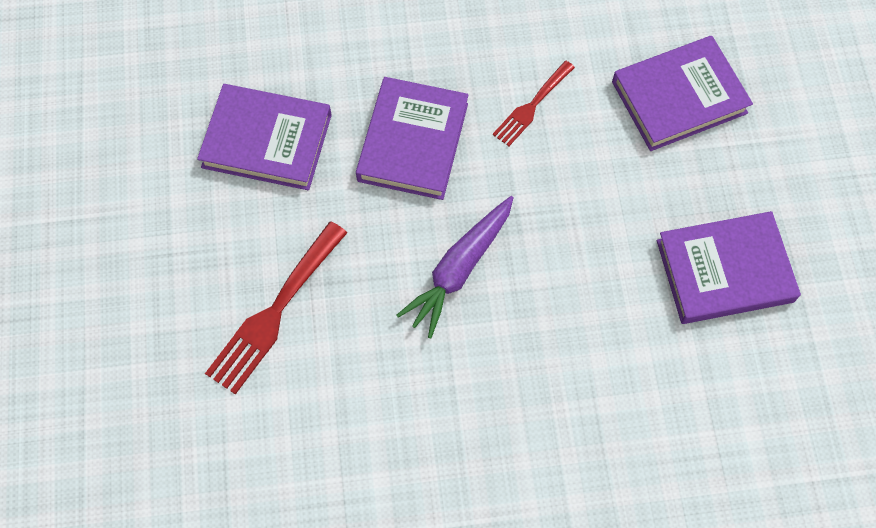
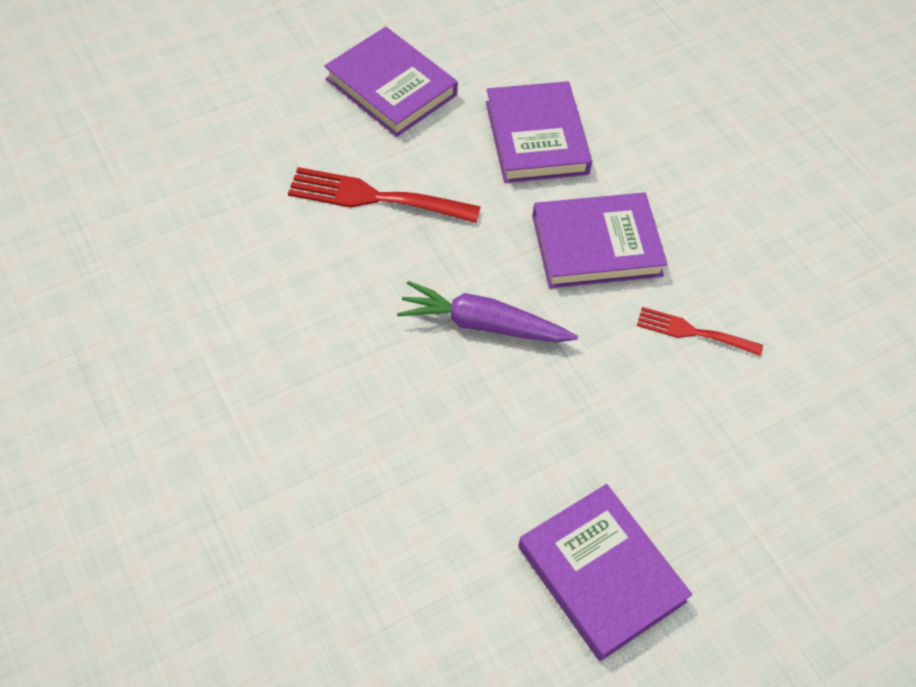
camera: 65 degrees right, 10 degrees down
(679, 97) = (787, 468): purple book -> purple book (391, 87)

